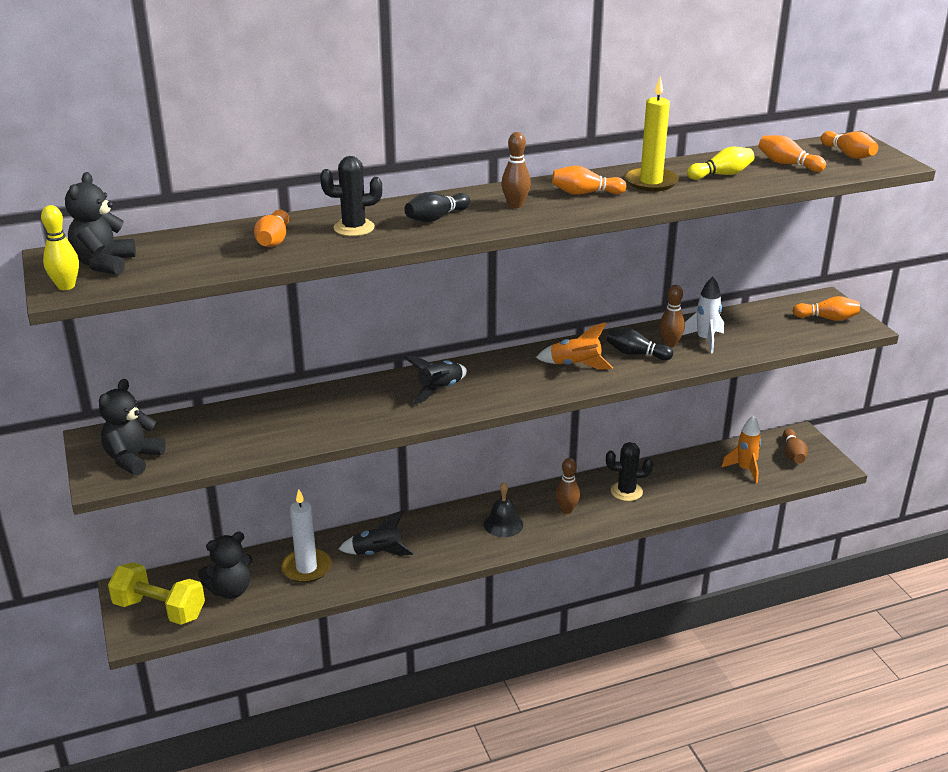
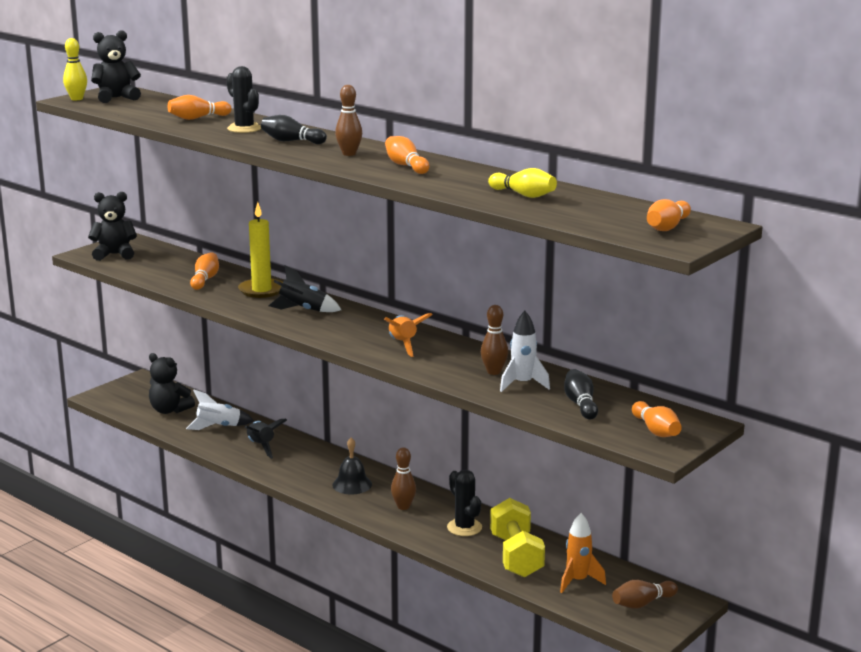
camera: 60 degrees right, 10 degrees down
(159, 609) = (129, 395): yellow dumbbell -> yellow dumbbell (516, 556)
(306, 568) = (218, 427): white candle -> white rocket
(636, 354) = (455, 362): black bowling pin -> black bowling pin (580, 404)
(651, 182) = (465, 178): yellow candle -> yellow candle (261, 290)
(787, 164) = (595, 211): orange bowling pin -> orange bowling pin (205, 280)

